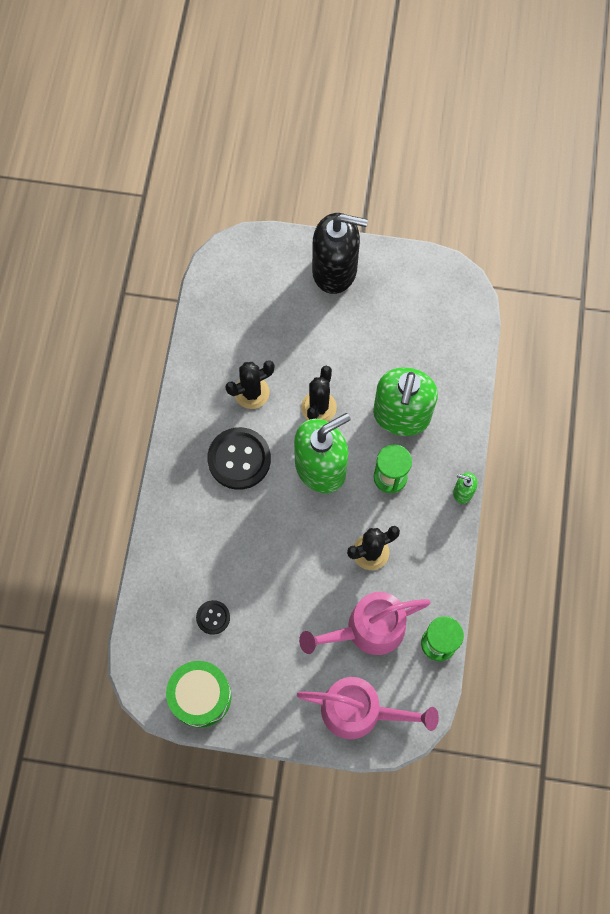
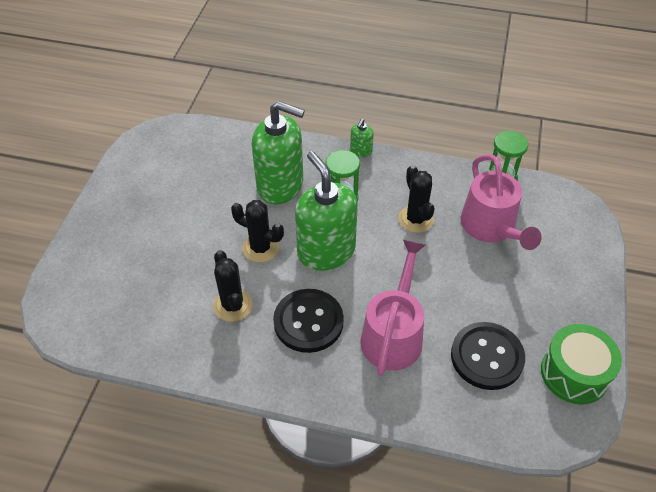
camera: 85 degrees left, 20 degrees down
(213, 617) = (487, 357): black button -> black button, size x1.95
(335, 270) = (111, 223): black soap dispenser -> none
(359, 711) = (569, 240): pink watering can -> pink watering can (393, 334)

